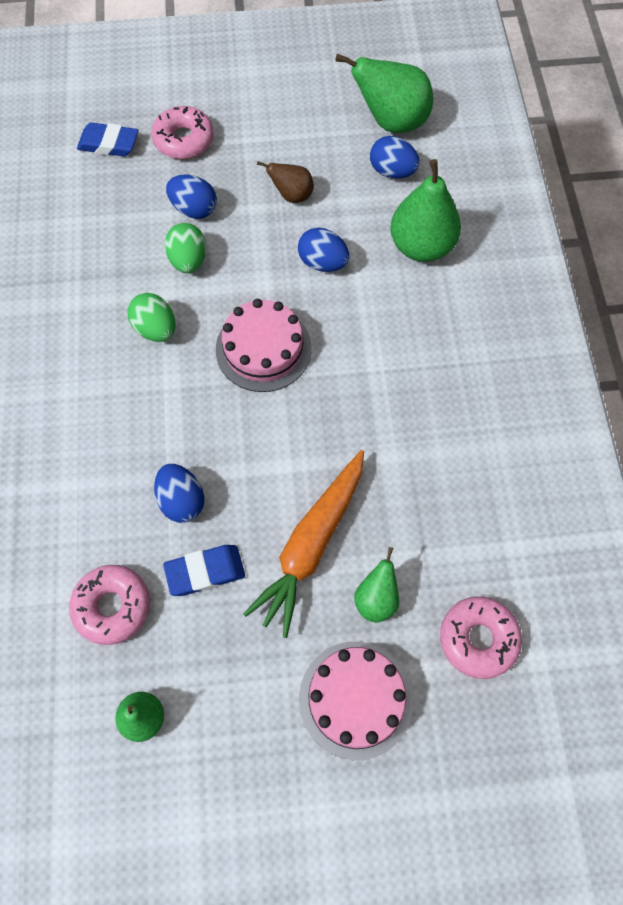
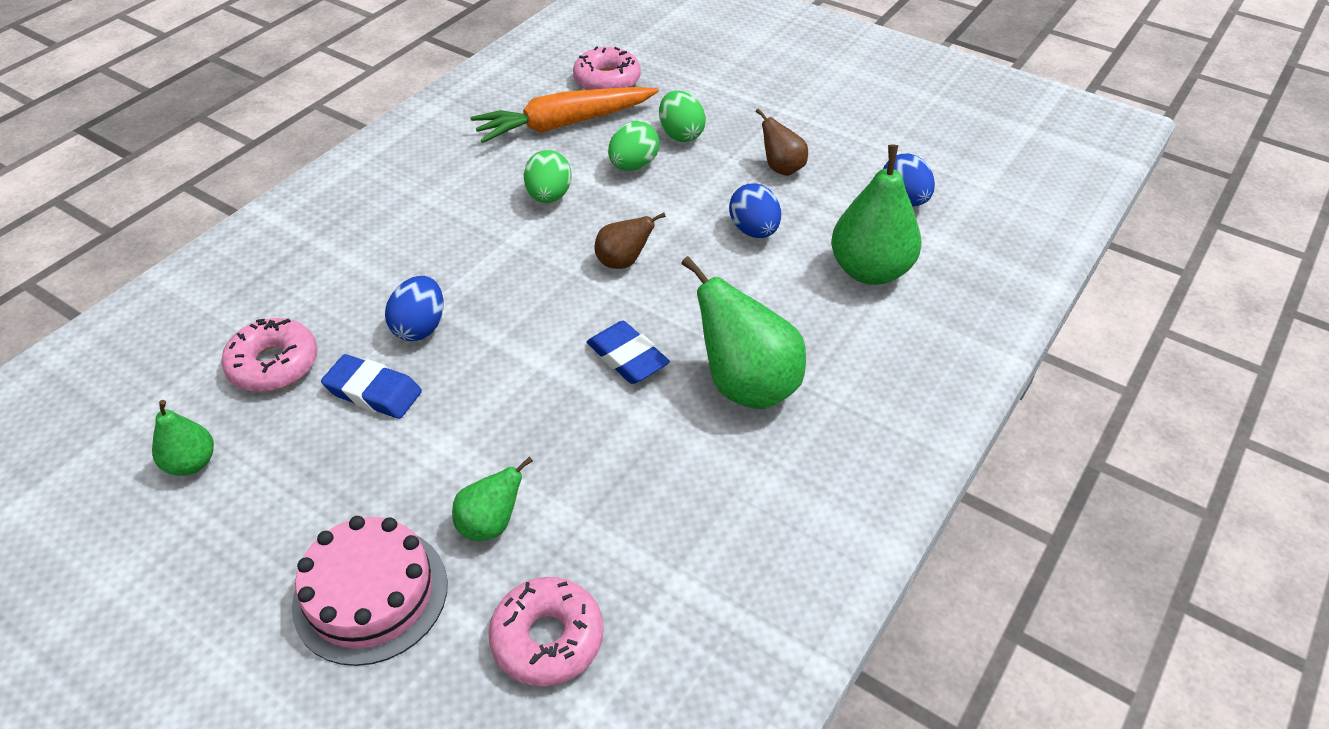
camera: 40 degrees right, 20 degrees down
(109, 144) = (661, 59): blue eraser -> blue eraser (627, 357)
(184, 140) = (728, 86): pink donut -> pink donut (607, 80)
(194, 209) = (681, 134): blue egg -> green egg
(263, 349) = (623, 262): pink cake -> brown pear
(311, 545) = (485, 436): orange carrot -> orange carrot (564, 124)
(391, 122) = (945, 163): green pear -> green pear (746, 385)

